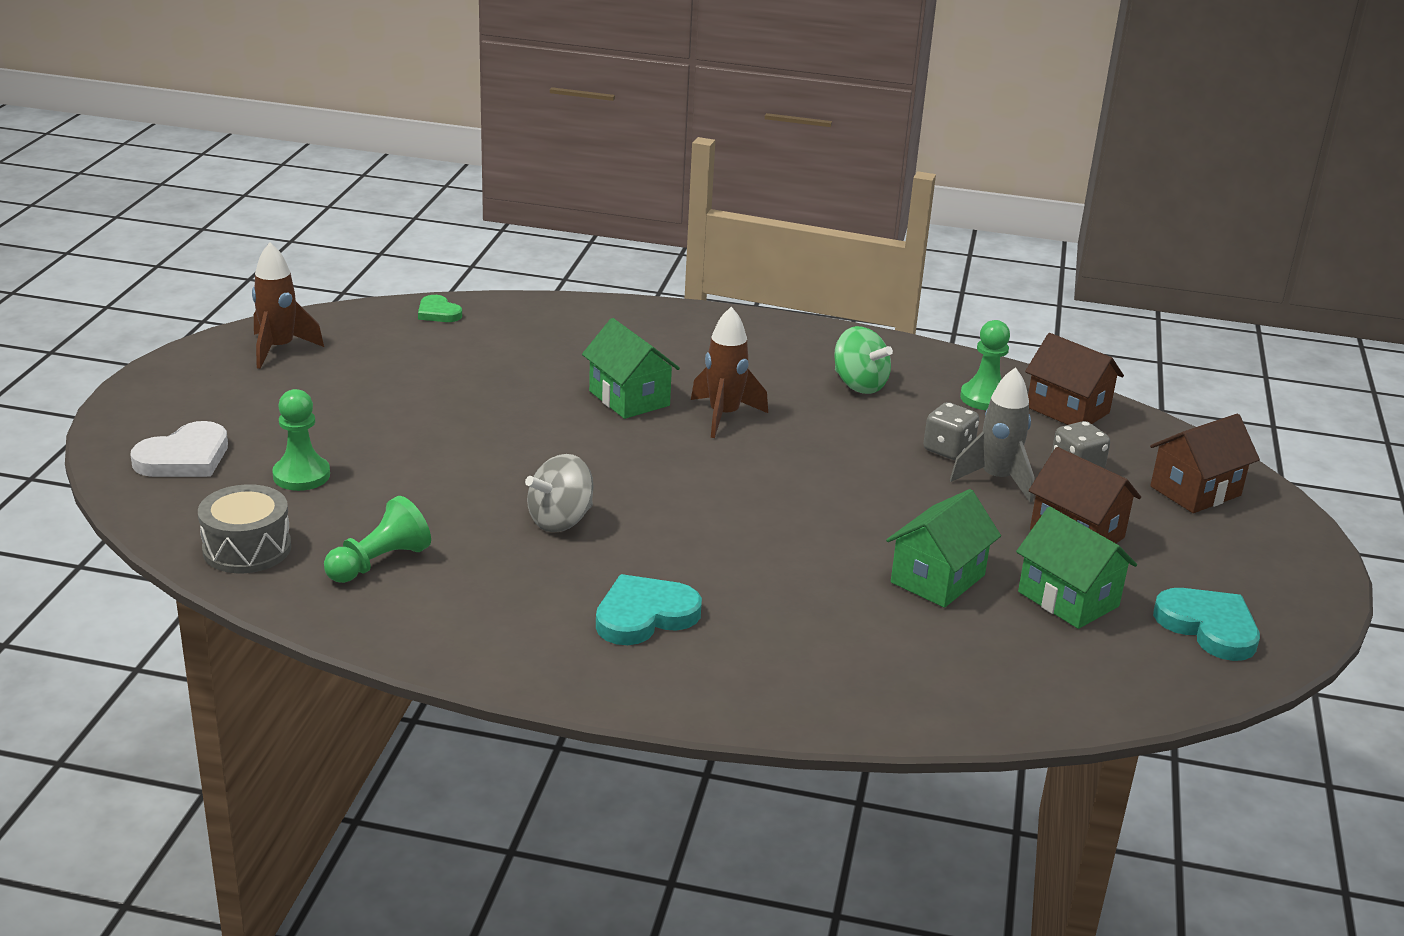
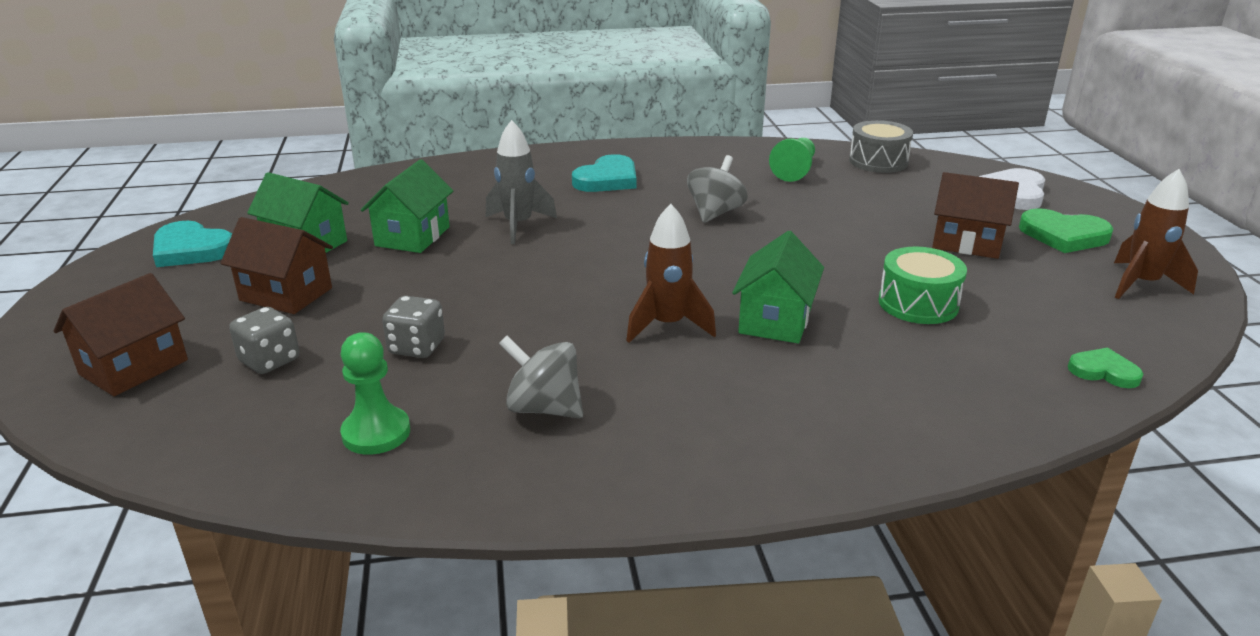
camera: 160 degrees right, 0 degrees up
(244, 401) = (1063, 235): none -> green heart
(301, 475) = (923, 200): green pawn -> none
(492, 381) = (918, 303): none -> green drum
(629, 398) = (775, 320): green house -> green house turned 75 degrees clockwise
(859, 385) = (544, 408): green spinning top -> grey spinning top
(996, 480) = (362, 326): grey rocket -> grey rocket (518, 225)
(1067, 410) = (261, 445): brown house -> brown house (966, 242)

